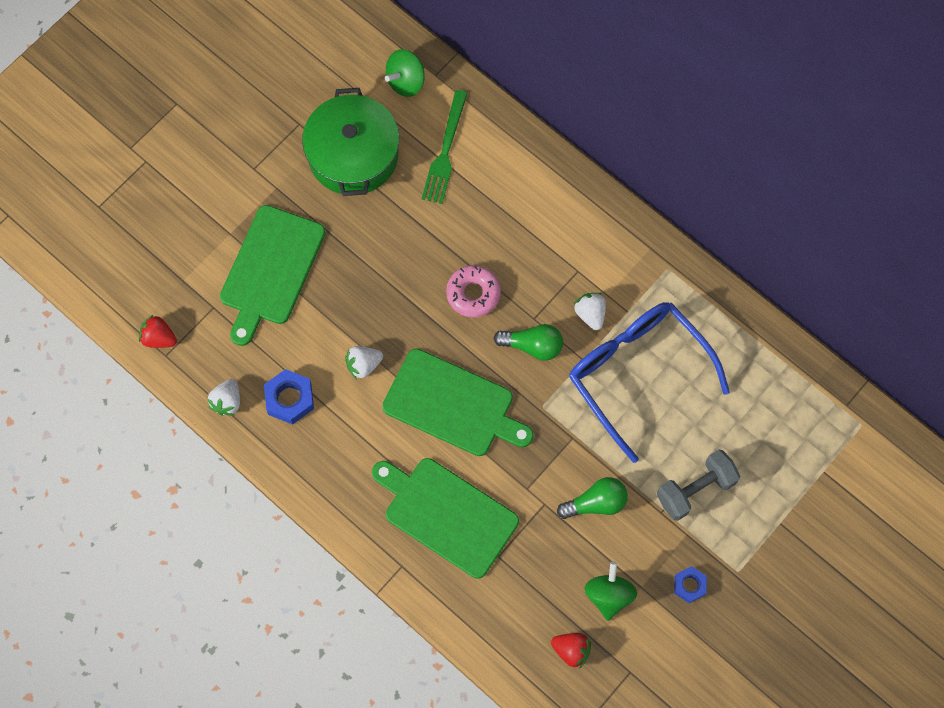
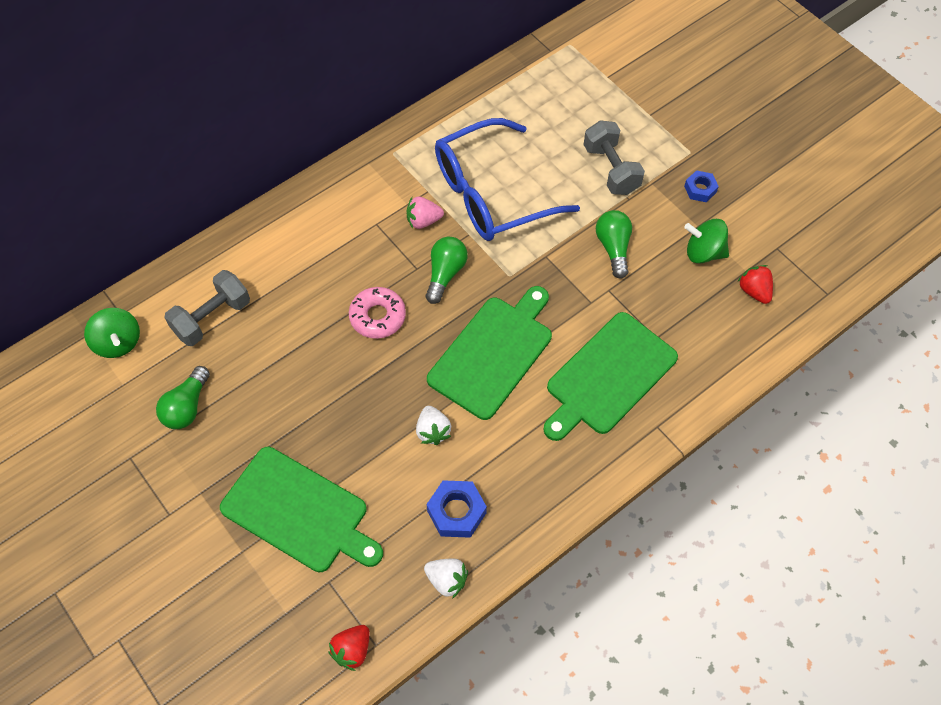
camera: 80 degrees left, 10 degrees down
(353, 155) = (187, 407): green pot -> green light bulb
(445, 151) = (212, 318): green fork -> grey dumbbell
(571, 650) = (754, 291): red strawberry -> red strawberry turned 60 degrees counterclockwise
(590, 314) = (423, 221): white strawberry -> pink strawberry

